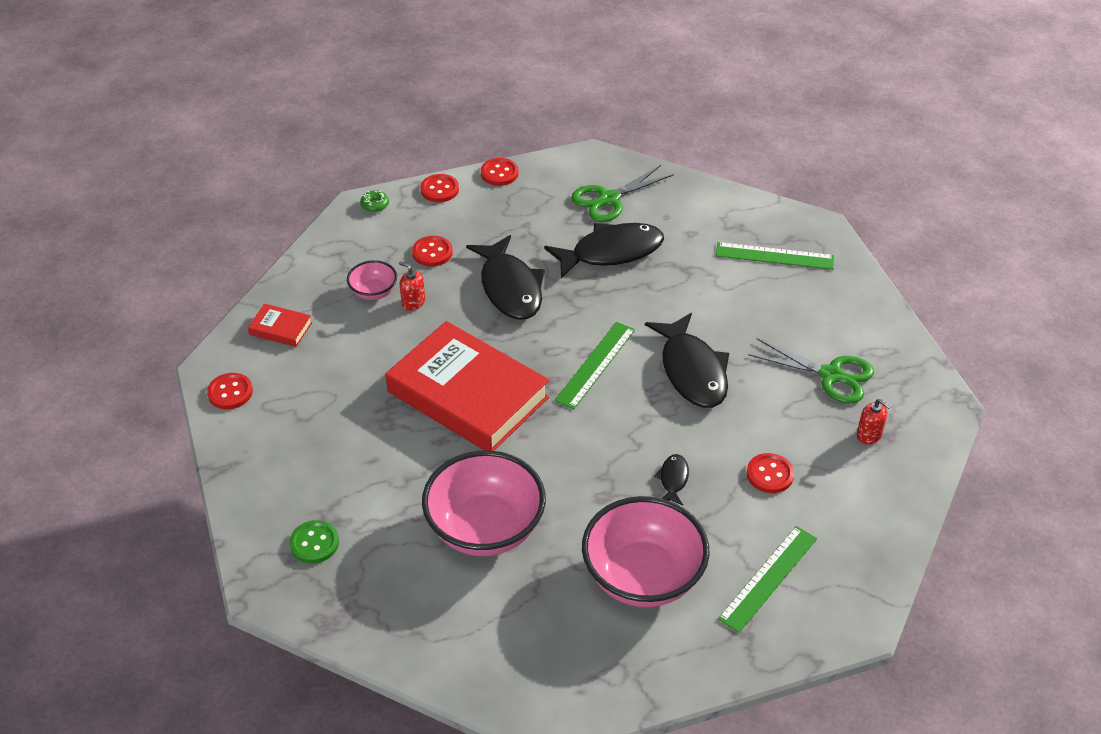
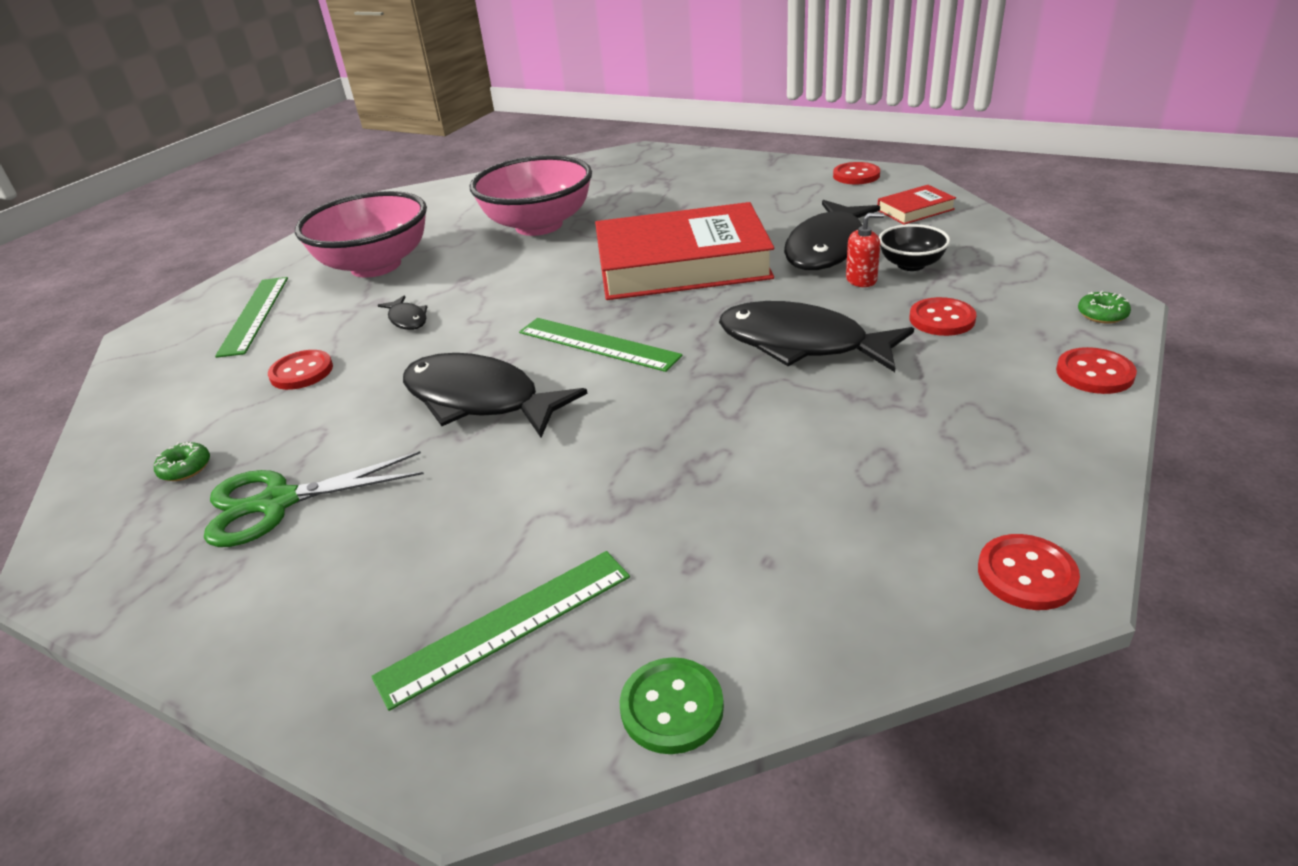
camera: 140 degrees right, 10 degrees down
(314, 543) = (646, 171): green button -> green button (672, 707)
(373, 292) = (911, 265): pink bowl -> black bowl
(499, 173) = (1093, 443): red button -> red button (1026, 574)
(595, 365) = (597, 344): green ruler -> green ruler turned 45 degrees counterclockwise
(609, 199) = (892, 523): green scissors -> none
(611, 252) = (760, 453): black fish -> black fish (828, 248)
(869, 435) = (185, 468): red soap dispenser -> green donut

